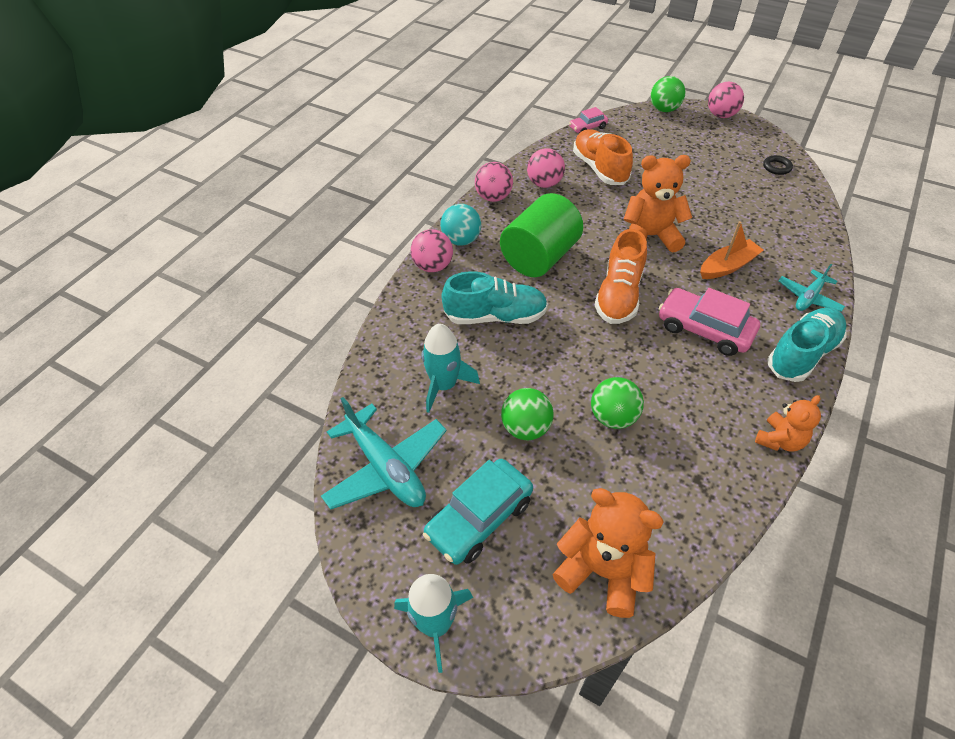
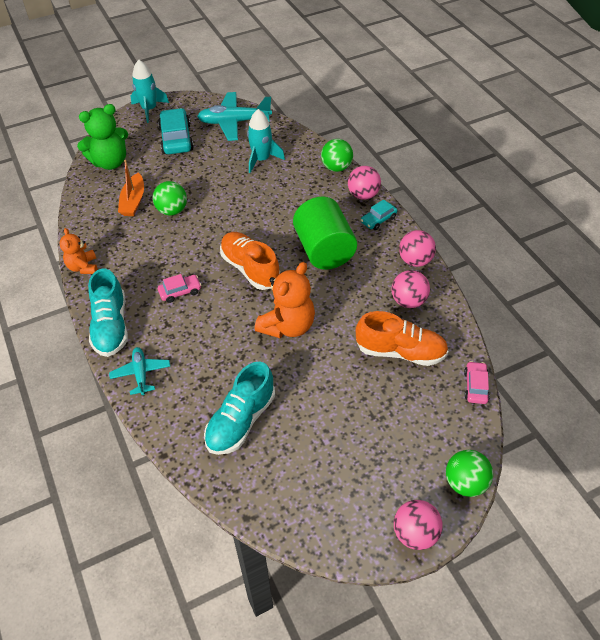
camera: 125 degrees right, 0 degrees up
(461, 240) = (378, 220): turquoise ball -> turquoise car
(495, 316) = (291, 202): turquoise shoe -> turquoise shoe (241, 420)
(526, 428) = (203, 175): green ball -> green ball (336, 167)
(602, 571) = (110, 162): orange teddy bear -> green teddy bear
(704, 329) = (180, 292): pink car -> pink car, size x0.55
(727, 266) = (214, 349): orange boat -> orange boat (133, 201)
(776, 167) = (288, 501): black ring -> none

